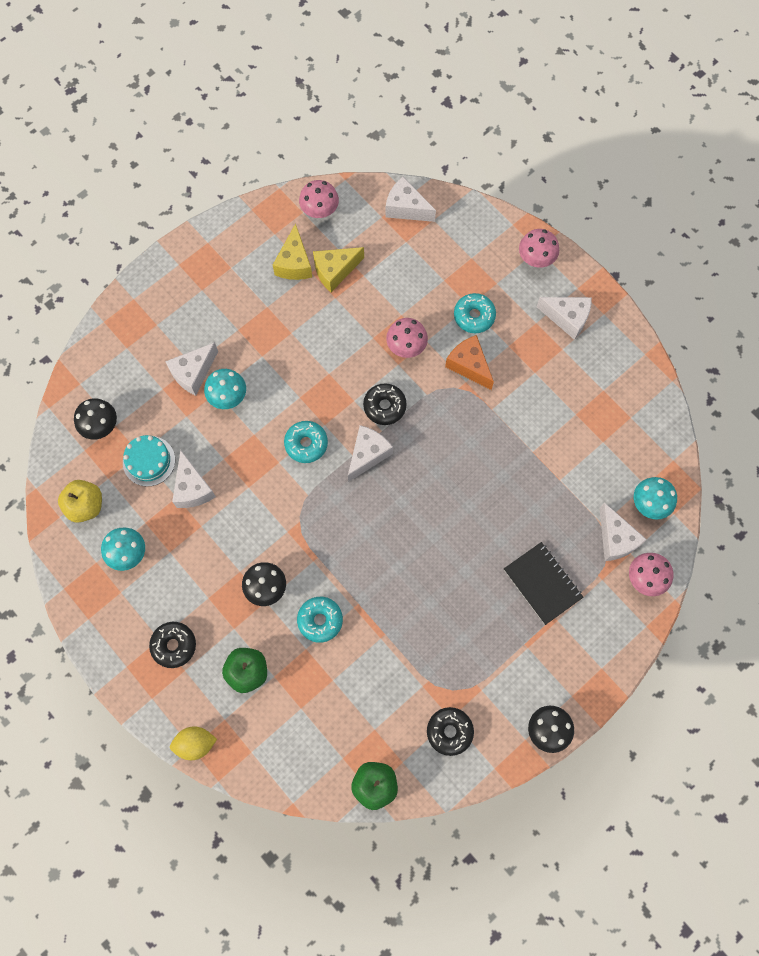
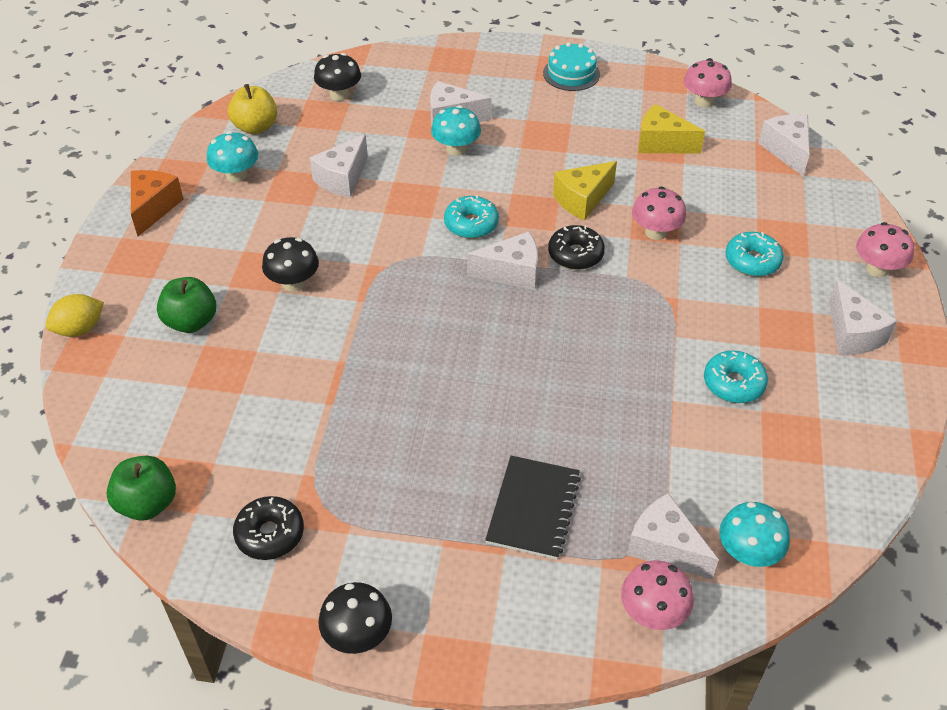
camera: 50 degrees right, 25 degrees down
(149, 461) = (338, 139): turquoise cake -> turquoise cake (571, 73)
(174, 645) = (172, 255): black donut -> none
(195, 743) = (80, 329): yellow lemon -> yellow lemon turned 75 degrees counterclockwise
(294, 263) = (633, 116): yellow cheese -> yellow cheese (582, 200)
(320, 620) = (298, 343): turquoise donut -> turquoise donut (733, 383)
(469, 365) = (697, 289): orange cheese -> orange cheese (153, 208)
(615, 539) = (665, 547): white cheese -> white cheese turned 105 degrees clockwise

